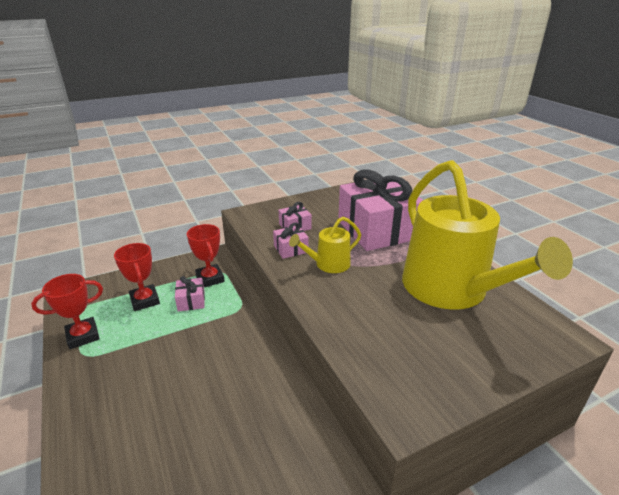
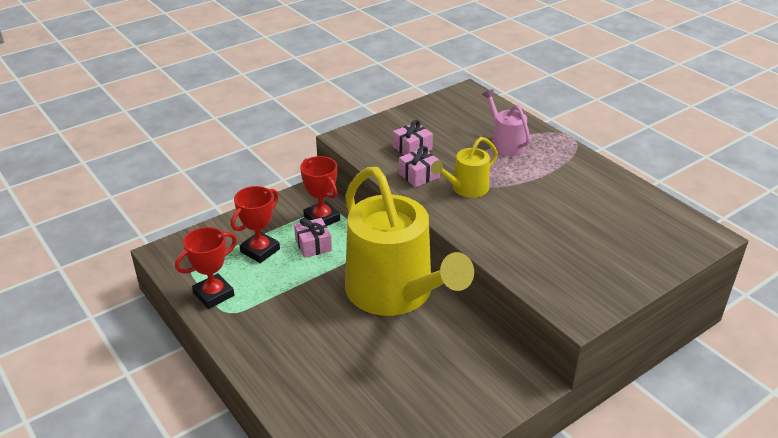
camera: 10 degrees left, 5 degrees up
(145, 300) = (260, 250): red trophy -> red trophy turned 75 degrees clockwise
(377, 230) = (505, 144): pink gift -> pink watering can
(451, 290) = (597, 202): yellow watering can -> yellow watering can (395, 293)

